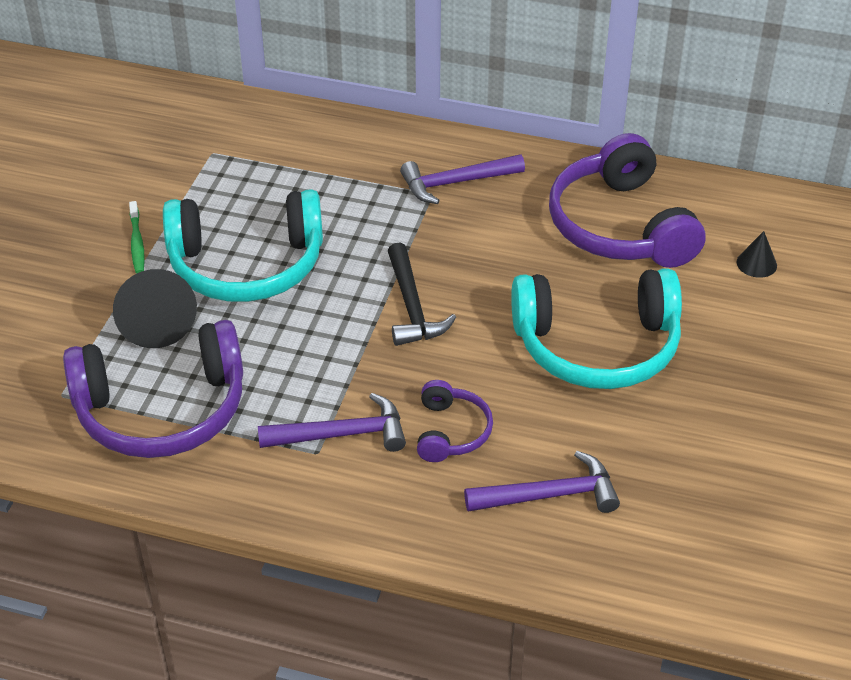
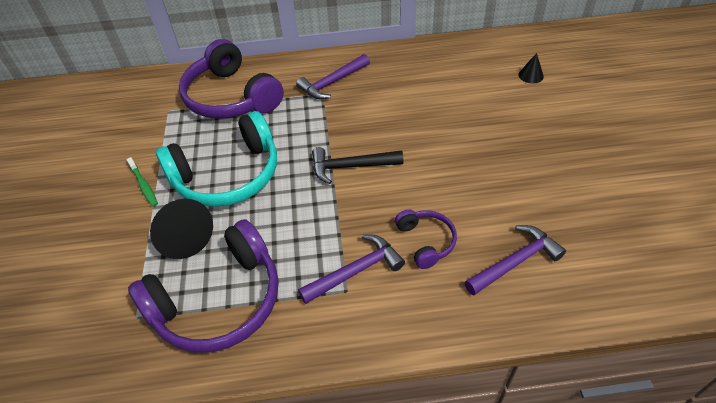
camera: 20 degrees left, 5 degrees up
(412, 307) = (351, 166): black hammer -> black hammer turned 120 degrees clockwise
(597, 346) = (477, 153): turquoise headphones -> none
(620, 226) = (443, 78): purple headphones -> purple headphones (231, 97)

